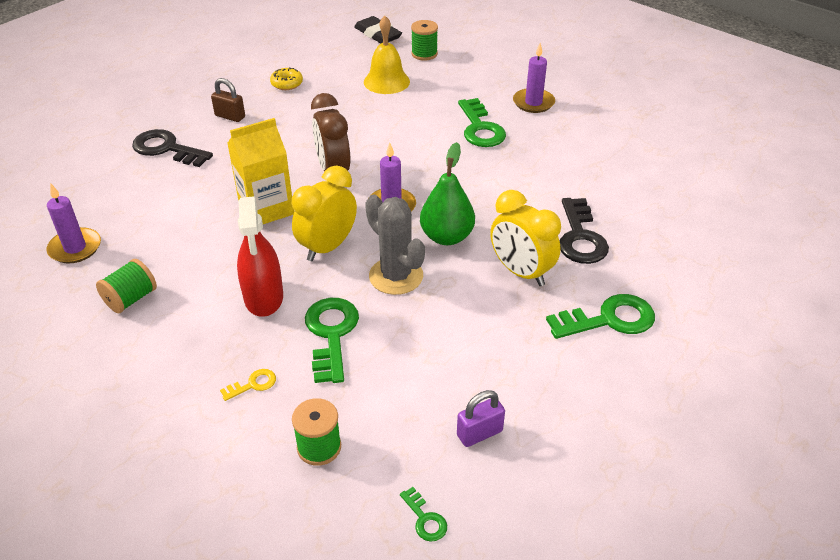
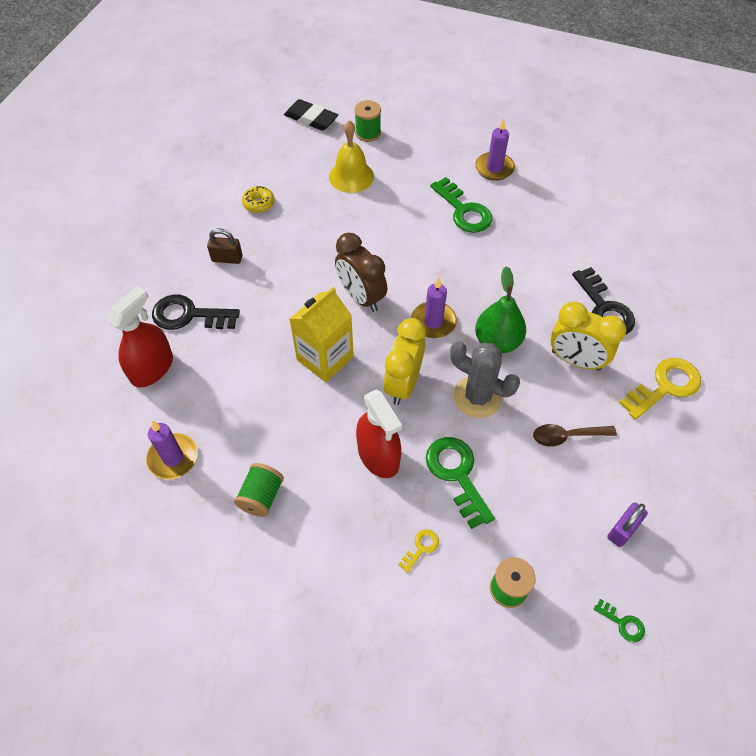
camera: 20 degrees left, 15 degrees up
(106, 179) = (152, 368): none -> red spray bottle
(470, 333) = (567, 436): none -> brown spoon
(609, 319) = (665, 386): green key -> yellow key

